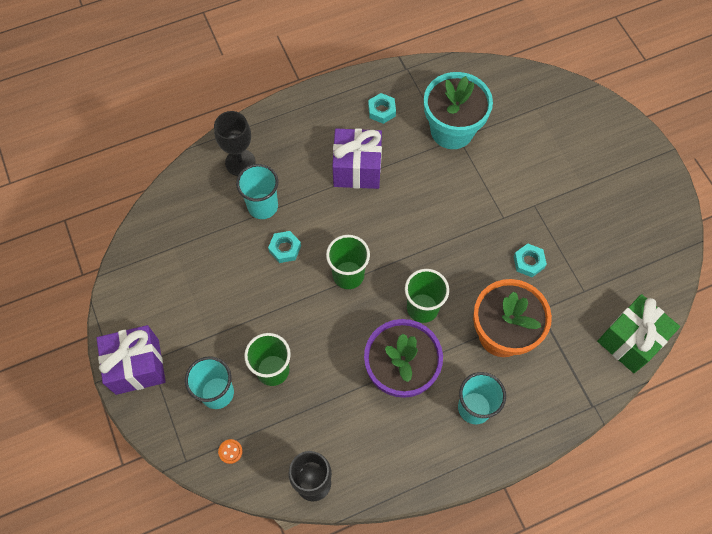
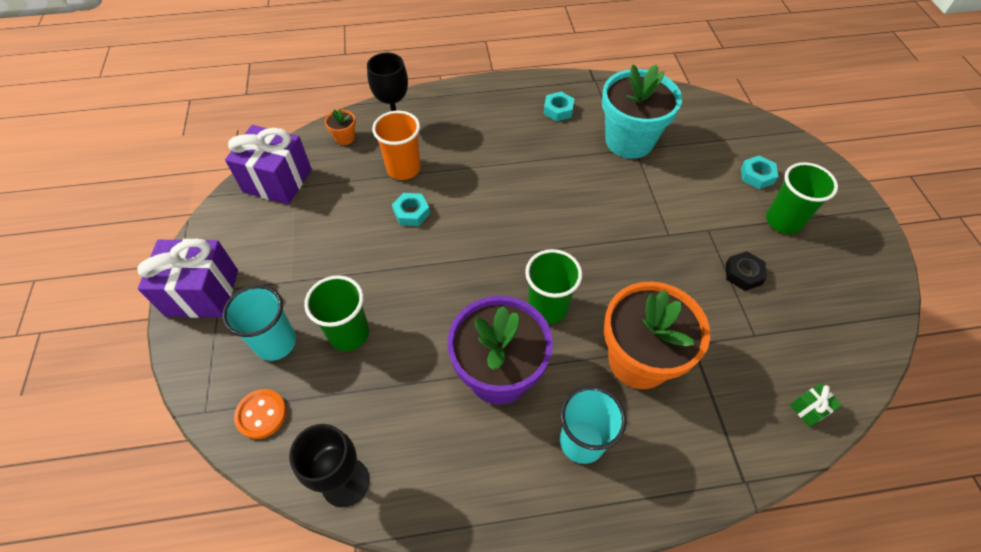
camera: 15 degrees right, 10 degrees down
(197, 186) = (345, 138): none -> orange flower pot
(230, 451) = (261, 414): orange button -> orange button, size x1.62
(263, 206) = (403, 169): turquoise cup -> orange cup
(348, 275) = (472, 253): green cup -> green cup (783, 221)
(357, 169) = (515, 155): purple gift -> purple gift (277, 181)
(528, 262) = (689, 287): turquoise nut -> turquoise nut (757, 175)
(568, 240) = (743, 274): none -> black nut
(630, 340) = (809, 409): green gift -> green gift, size x0.42

